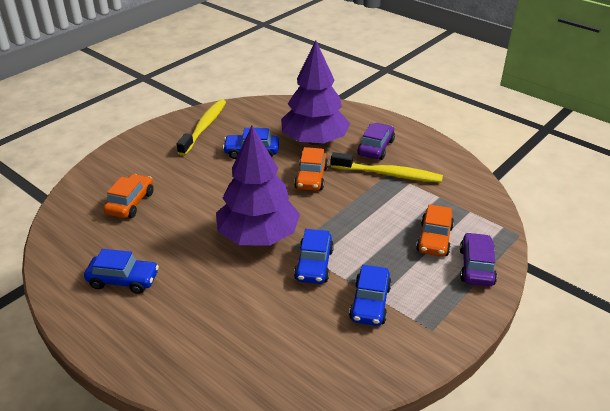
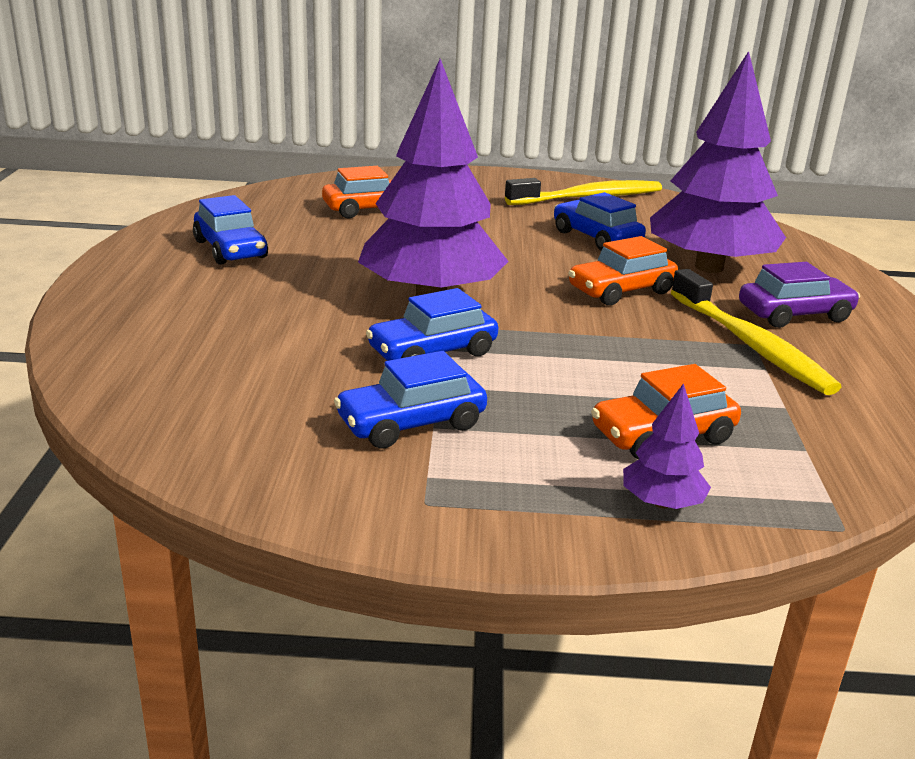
camera: 50 degrees right, 10 degrees down
(476, 267) = (661, 502): purple car -> purple tree

